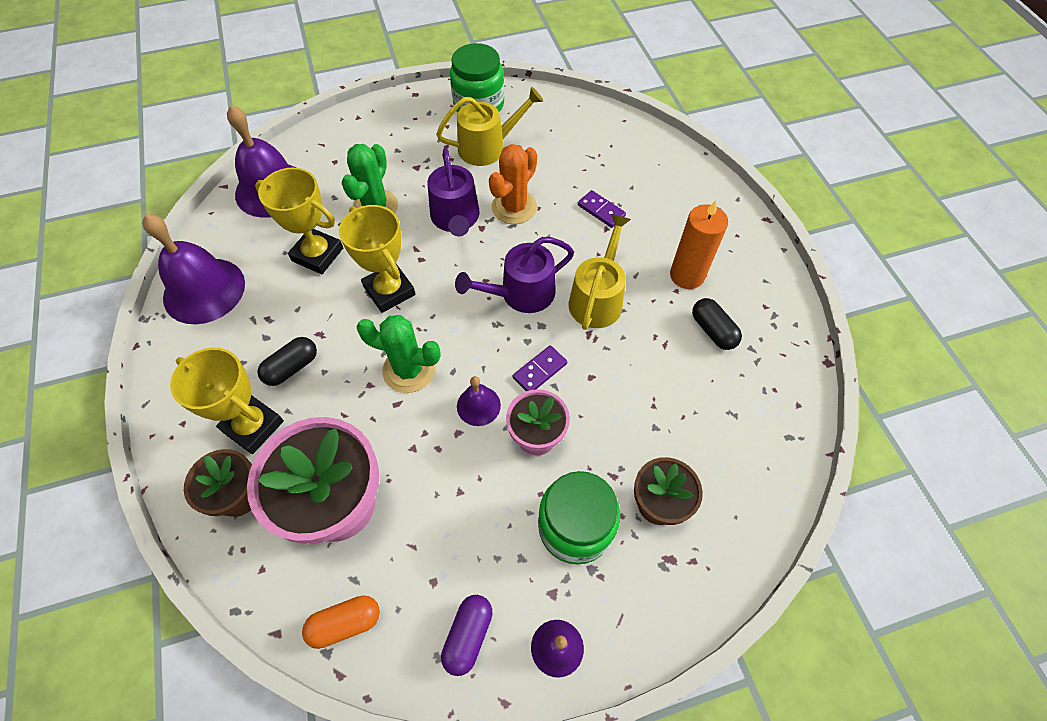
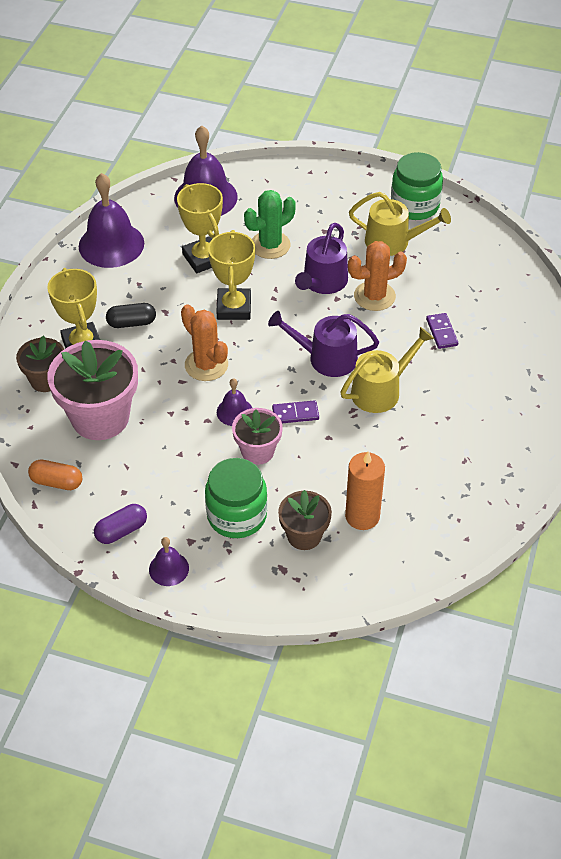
camera: 35 degrees right, 10 degrees down
(409, 370) = (206, 365): green cactus -> orange cactus
(687, 275) = (466, 411): orange candle -> orange candle (362, 516)
(712, 330) = (449, 458): black capsule -> none

